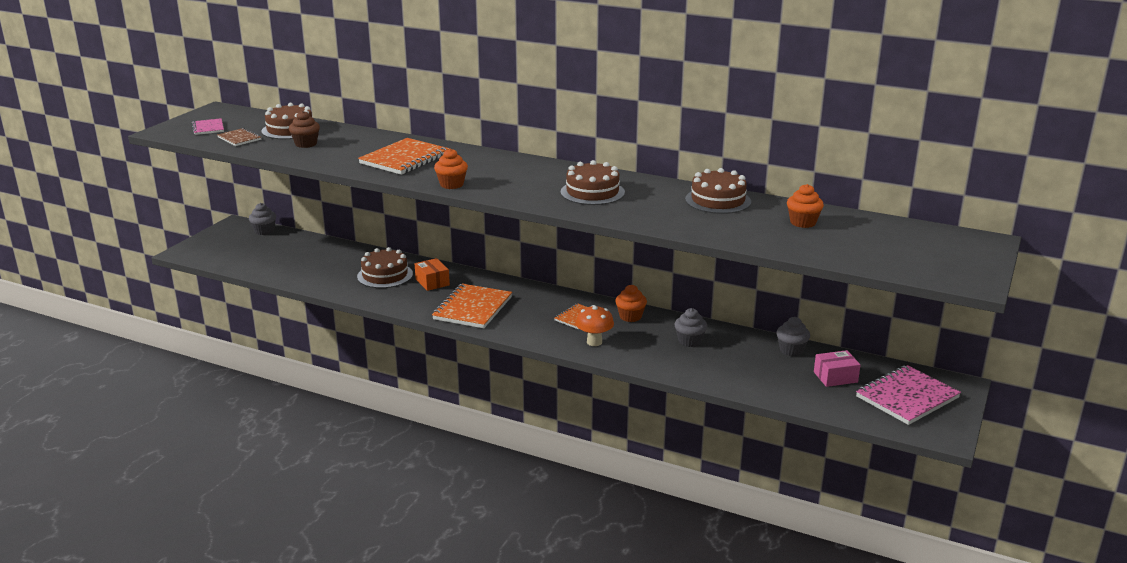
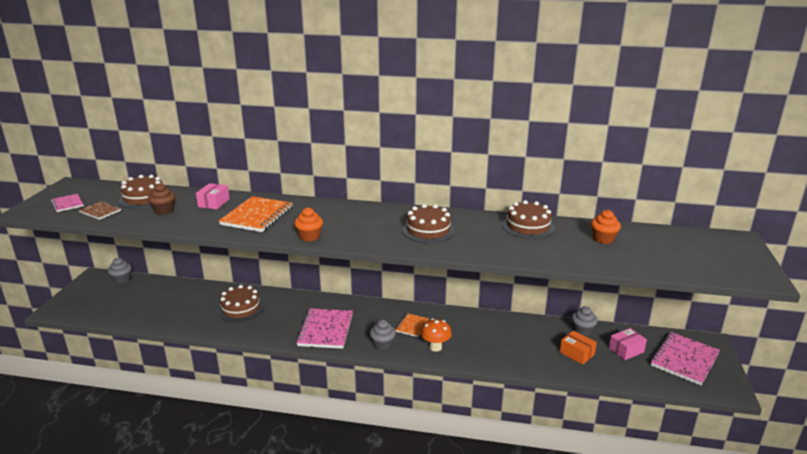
camera: 15 degrees left, 0 degrees up
(363, 141) = (214, 203): none -> pink box
(432, 282) = (282, 309): orange box -> orange box (577, 353)
(472, 308) = (325, 330): orange notebook -> pink notebook
(630, 316) = (451, 319): orange cupcake -> none
(689, 341) = (506, 334): grey cupcake -> grey cupcake (382, 344)

